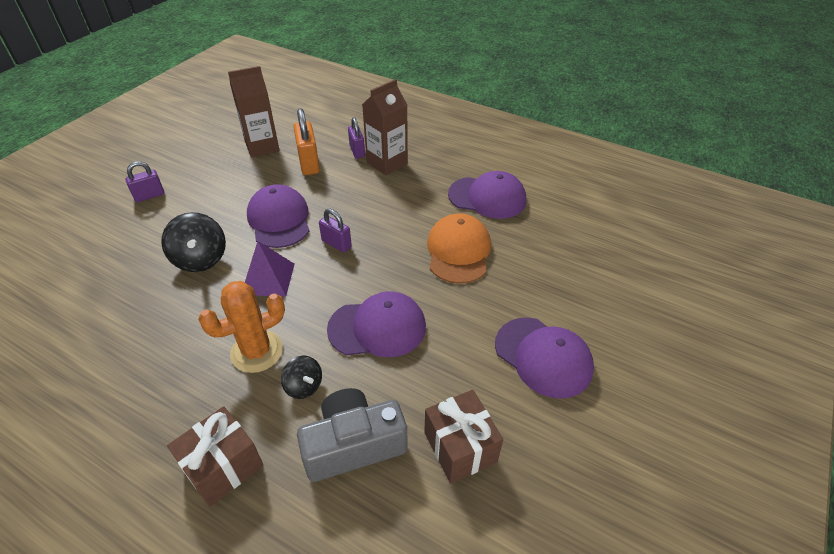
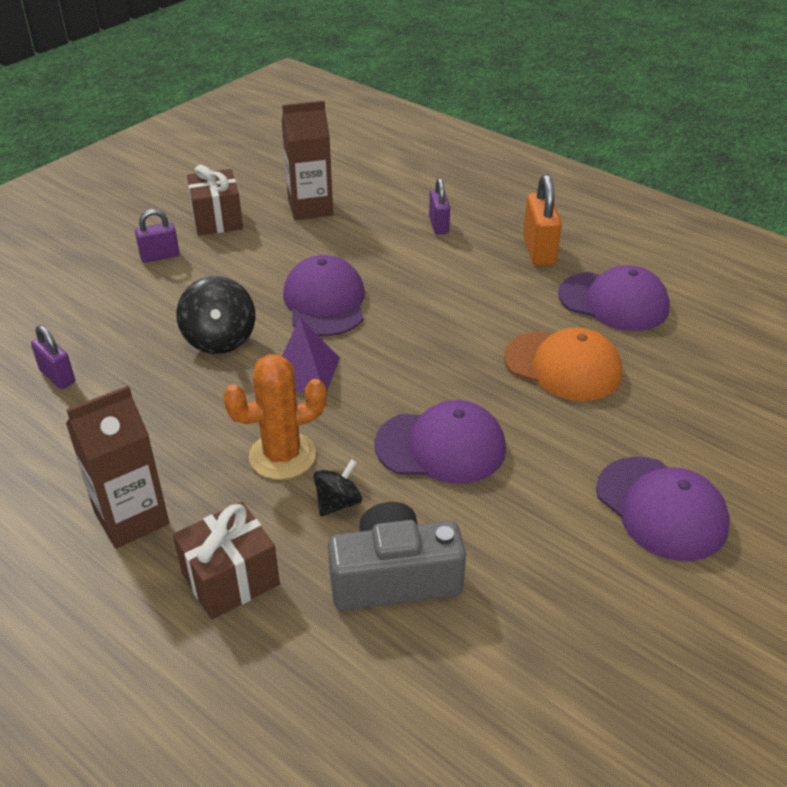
camera: 10 degrees right, 5 degrees down
(304, 386) = (338, 503): black spinning top -> black spinning top turned 105 degrees counterclockwise
(309, 163) = (371, 235): orange padlock -> orange padlock (539, 251)
(336, 244) = (398, 339): purple padlock -> purple padlock (57, 377)
(387, 163) = (478, 244): brown carton -> brown carton (131, 518)
(458, 251) = (563, 366): orange cap -> orange cap turned 105 degrees clockwise
(460, 447) = (532, 598): brown gift -> brown gift (217, 219)

